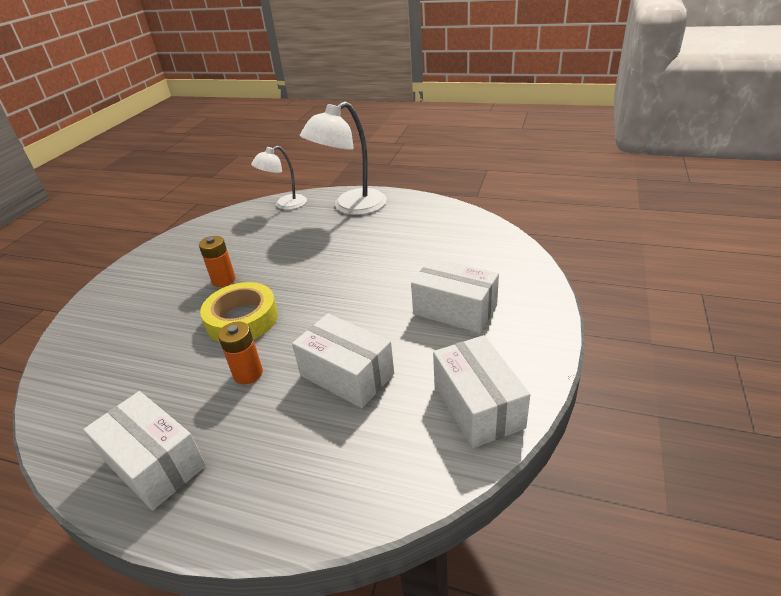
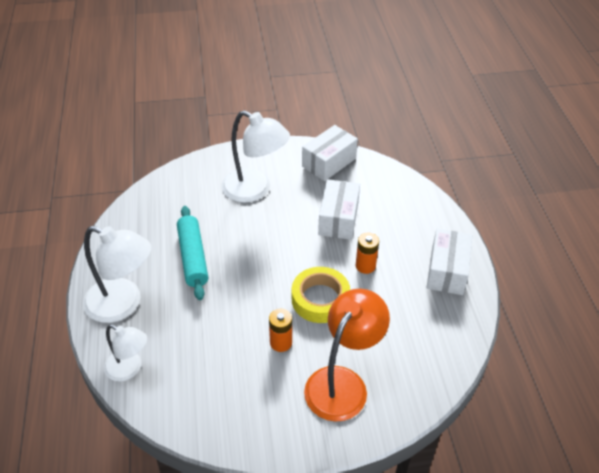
camera: 120 degrees left, 10 degrees up
(141, 307) = (342, 383): none -> orange lamp
(375, 247) = (193, 257): none -> turquoise rolling pin
(455, 310) = (255, 190): white box -> white lamp

